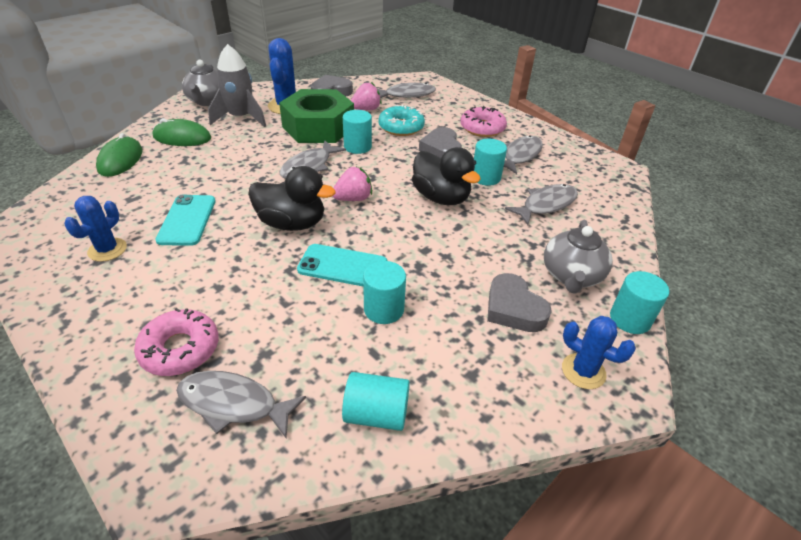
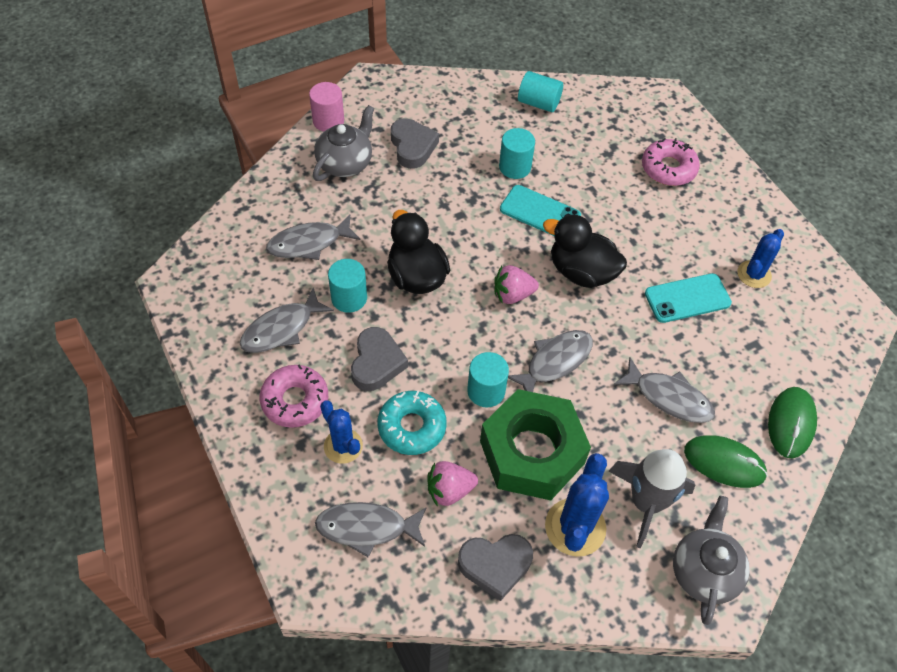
camera: 165 degrees left, 15 degrees up
(187, 220) = (687, 298): turquoise phone -> turquoise phone turned 60 degrees clockwise
(233, 404) = (627, 126): grey fish -> grey fish (669, 397)
(583, 371) = (391, 97): blue cactus -> blue cactus (343, 446)
(630, 319) = (328, 121): turquoise cylinder -> pink cylinder

